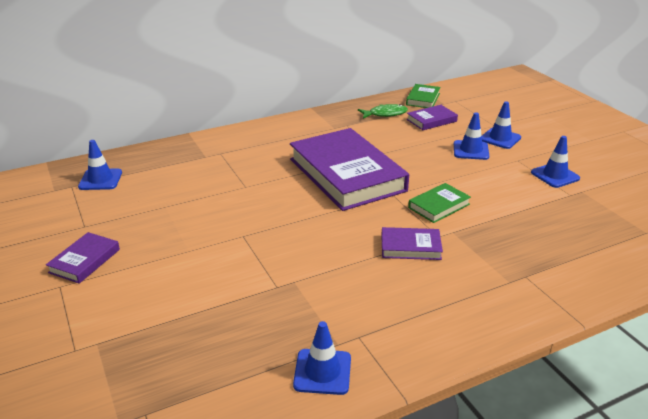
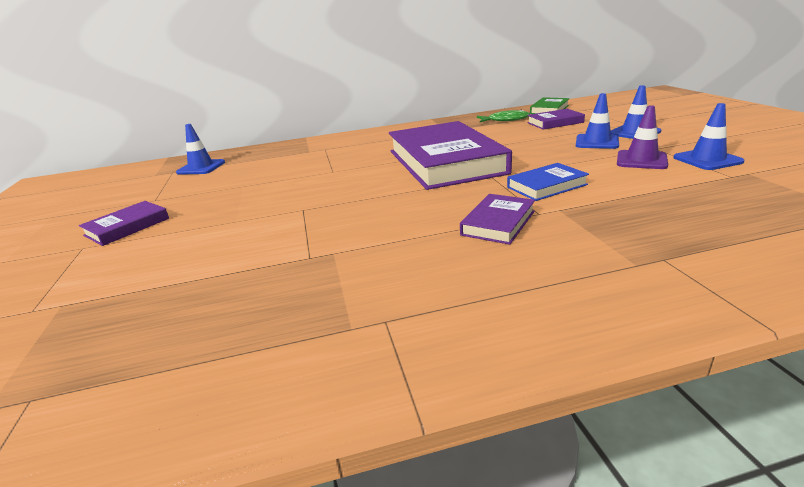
camera: 15 degrees right, 5 degrees down
(322, 372) = (308, 365): blue traffic cone -> none
(410, 247) = (498, 223): purple book -> purple book turned 75 degrees counterclockwise
(439, 206) = (546, 186): green book -> blue book
(507, 175) = (641, 160): none -> purple traffic cone

